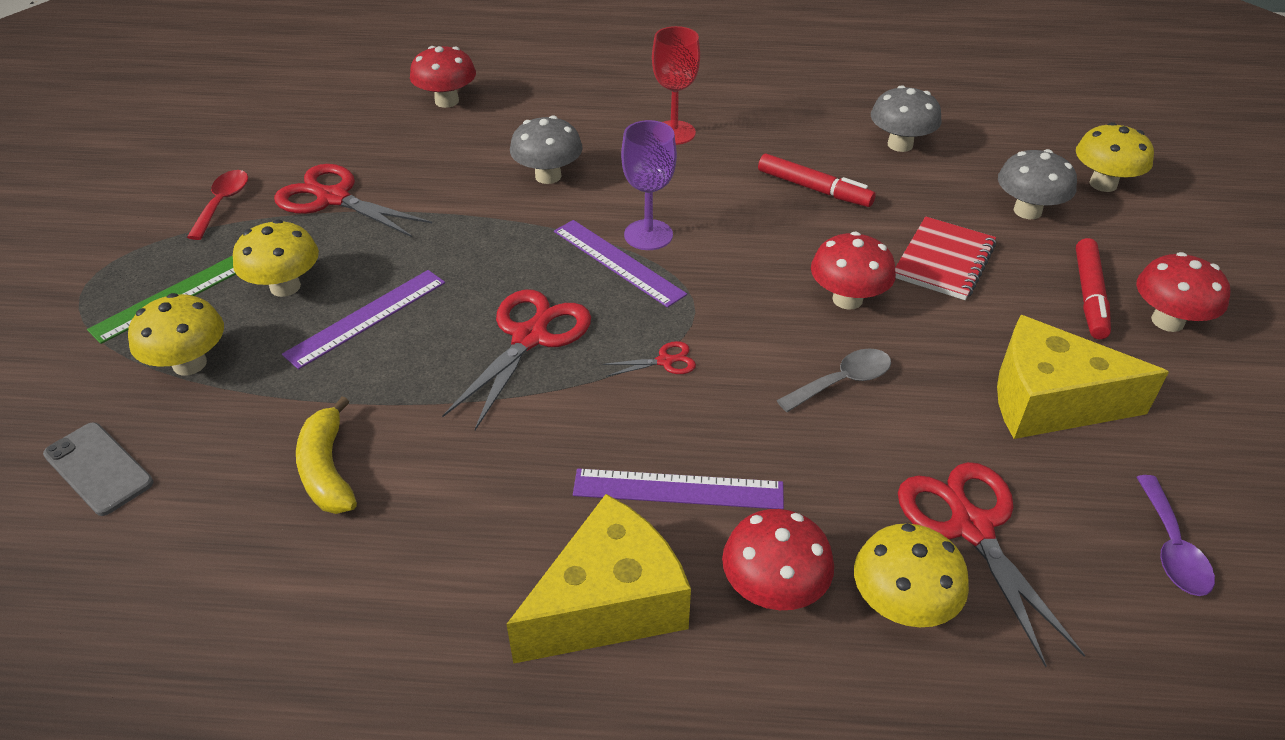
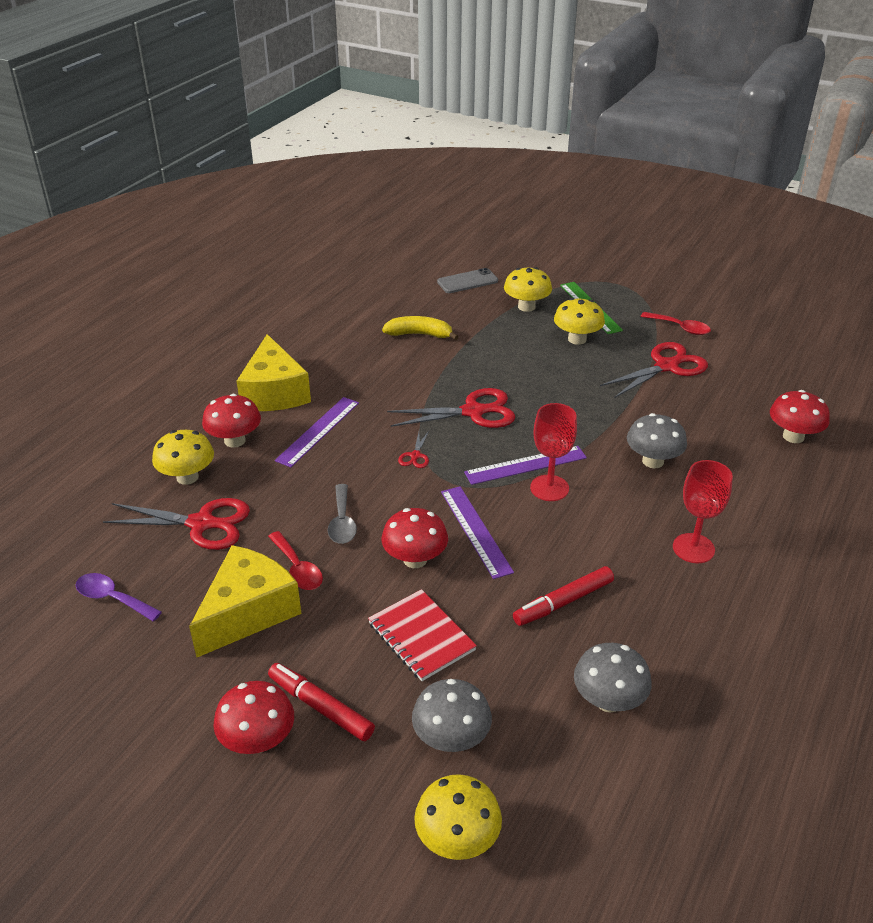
camera: 115 degrees right, 5 degrees down
(367, 318) = (530, 361): purple ruler -> purple ruler (475, 531)
(530, 337) = (473, 412): red scissors -> red scissors turned 60 degrees counterclockwise
(648, 235) = (549, 488): purple goblet -> red goblet
(950, 388) = (298, 569): none -> red spoon

